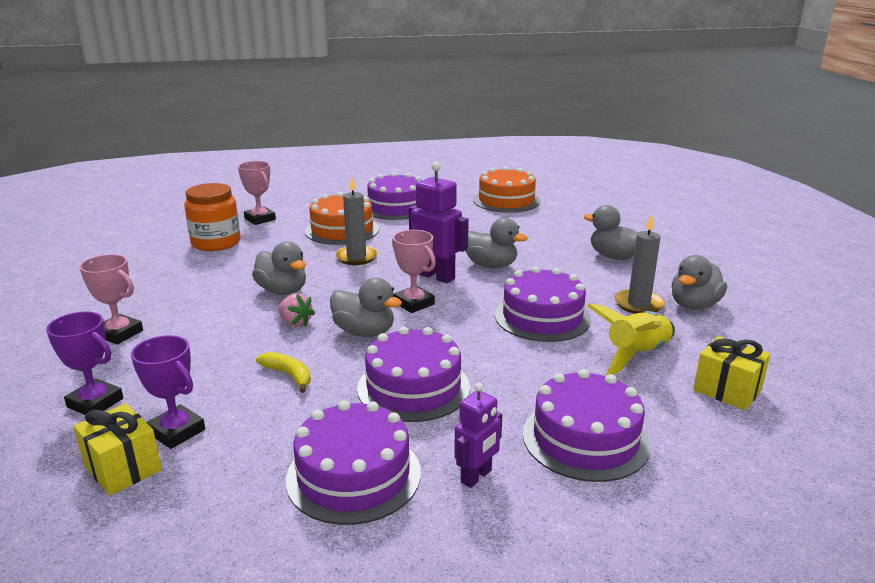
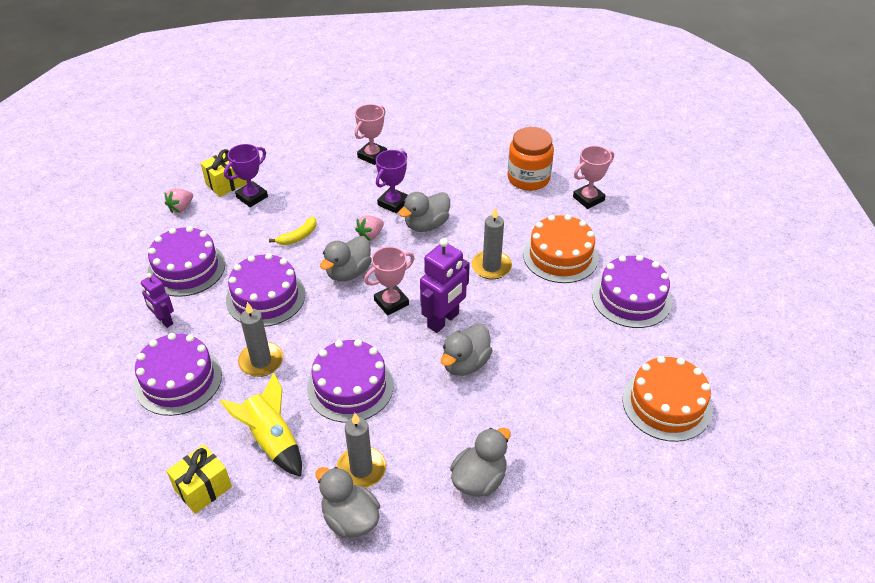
camera: 95 degrees right, 20 degrees up
(95, 403) = (291, 162): purple trophy -> purple trophy (393, 203)
(178, 516) = (181, 208): none -> pink strawberry
(527, 376) = (261, 361): none -> grey candle

